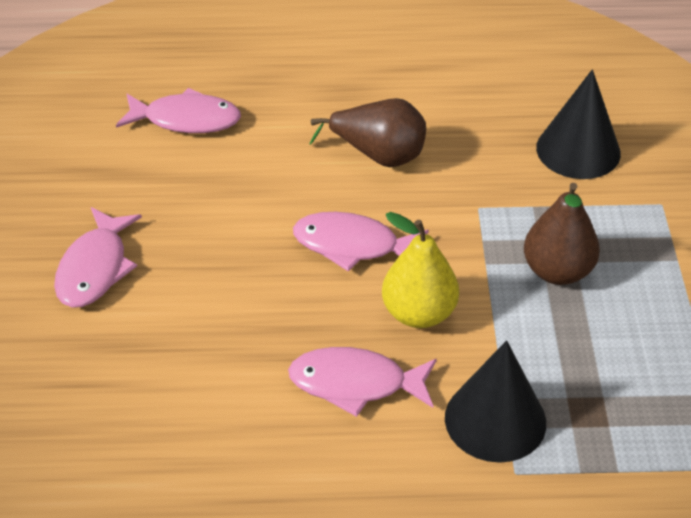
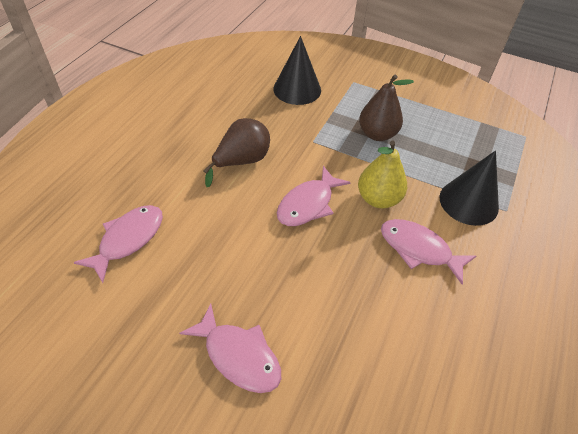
camera: 65 degrees left, 5 degrees up
(355, 384) = (419, 249): pink fish -> pink fish turned 90 degrees clockwise

